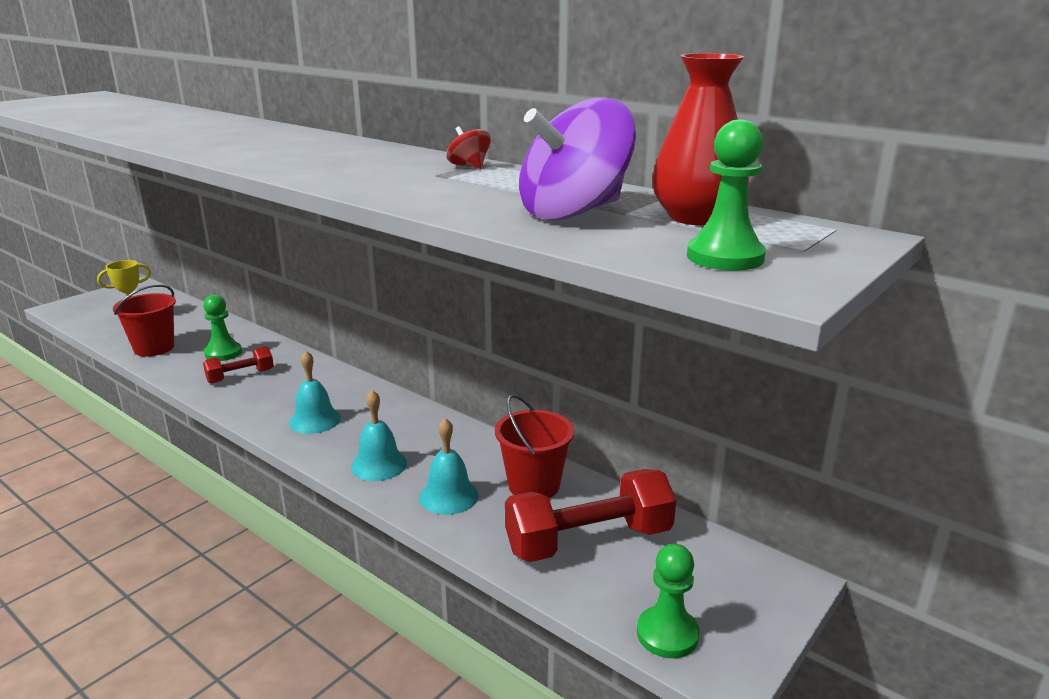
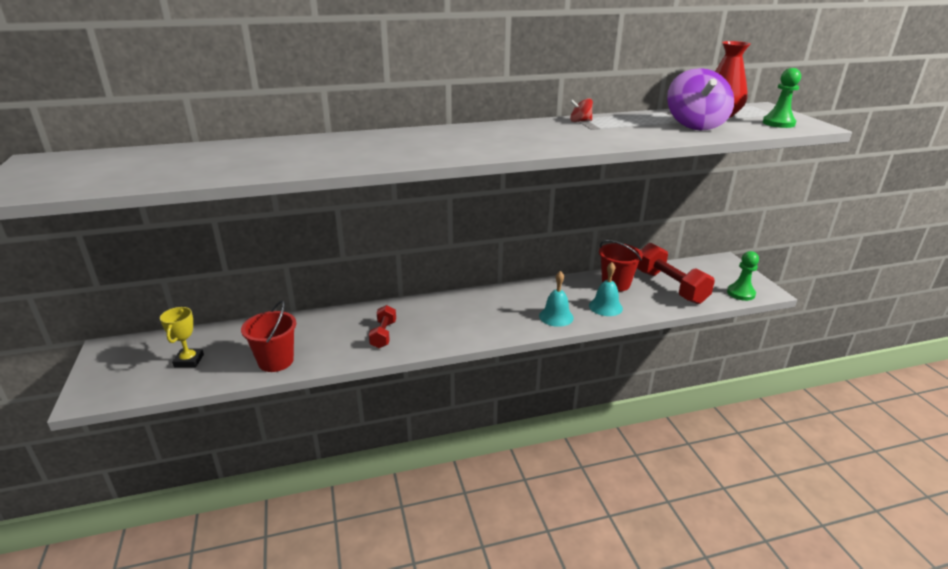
camera: 55 degrees left, 5 degrees up
(223, 353) = (332, 333): green pawn -> none
(315, 420) = (482, 323): turquoise bell -> none
(588, 541) = (670, 287): red dumbbell -> red dumbbell turned 45 degrees counterclockwise

